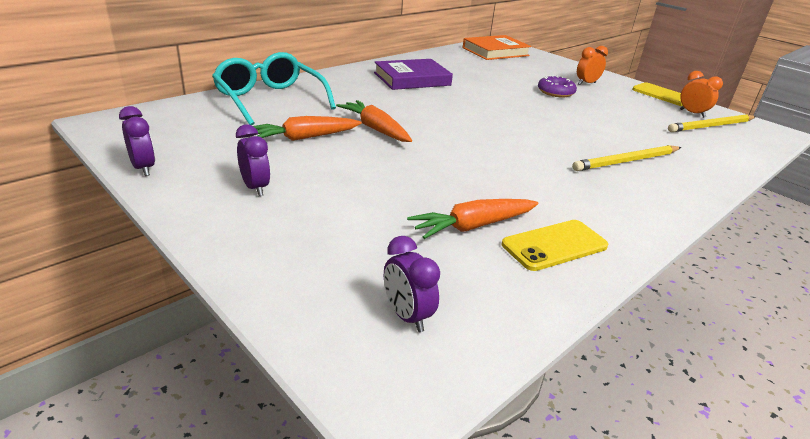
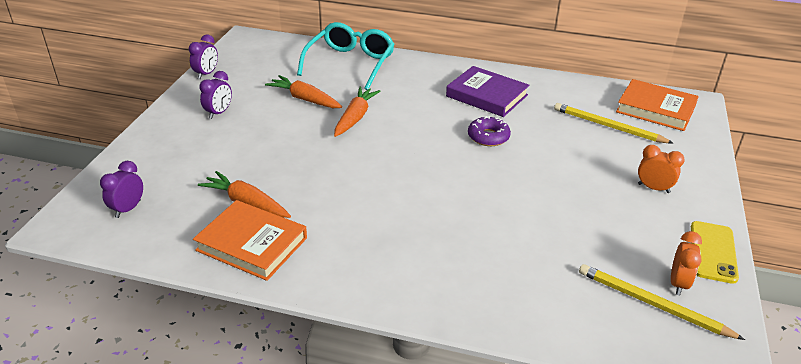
camera: 60 degrees right, 5 degrees up
(554, 245) = (252, 244): yellow phone -> orange book
(555, 92) = (585, 175): purple donut -> purple donut (488, 137)
(626, 161) = (453, 254): yellow pencil -> yellow pencil (608, 126)

